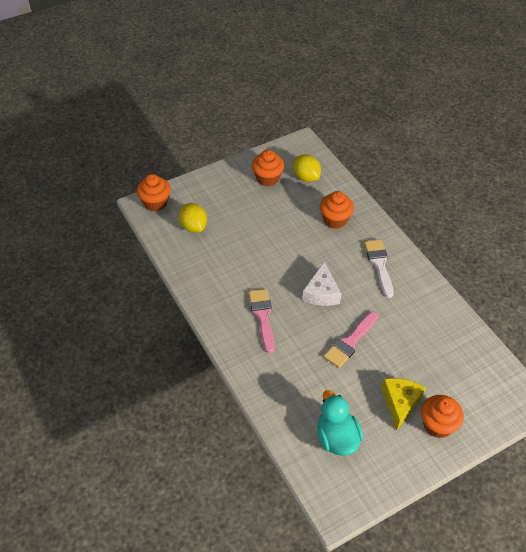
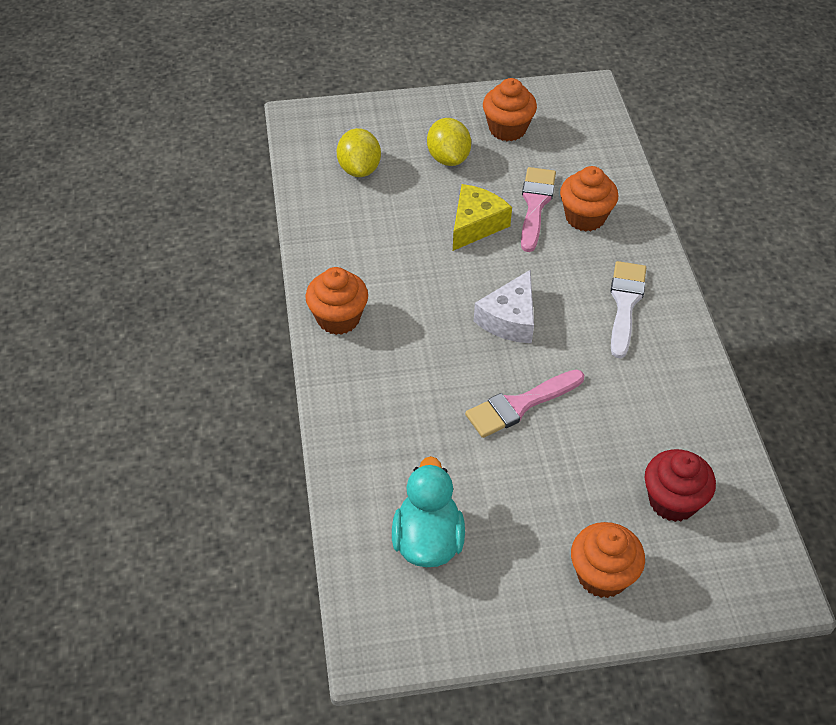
camera: 20 degrees right, 0 degrees up
(155, 203) = (319, 120): orange cupcake -> orange cupcake (338, 318)
(262, 317) = (400, 327): pink brush -> pink brush (535, 204)
(306, 177) = (570, 142): yellow lemon -> yellow lemon (448, 158)
(400, 403) = (556, 522): yellow cheese -> yellow cheese (476, 224)
(454, 370) = (672, 501): none -> red cupcake

